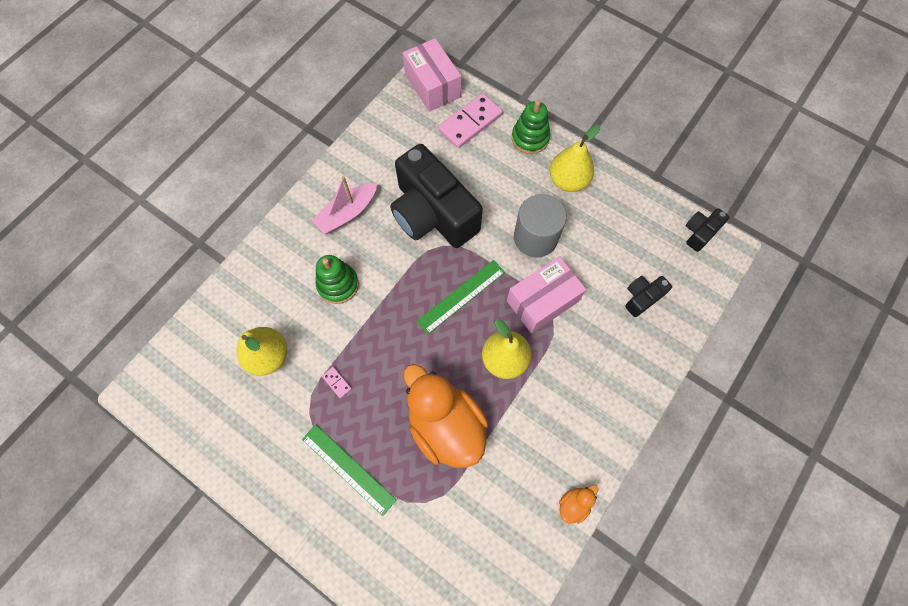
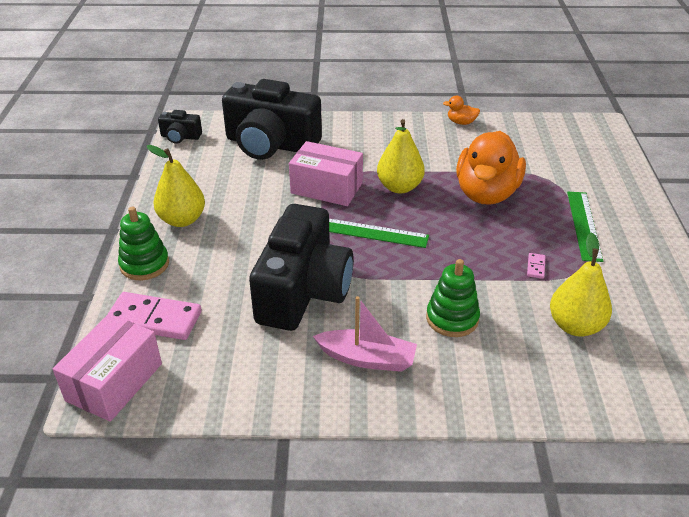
camera: 125 degrees left, 30 degrees down
(535, 237) = (266, 215): grey cylinder -> none
(642, 298) = (271, 144): black camera -> black camera, size x2.31

